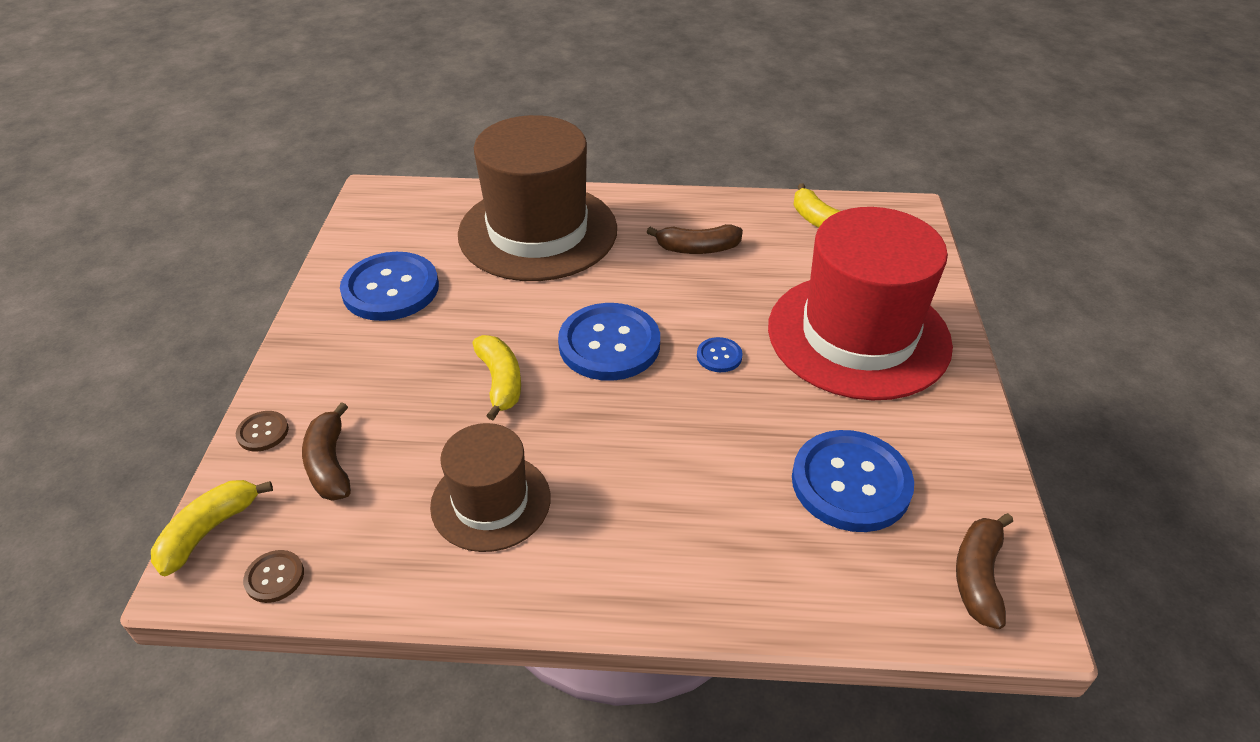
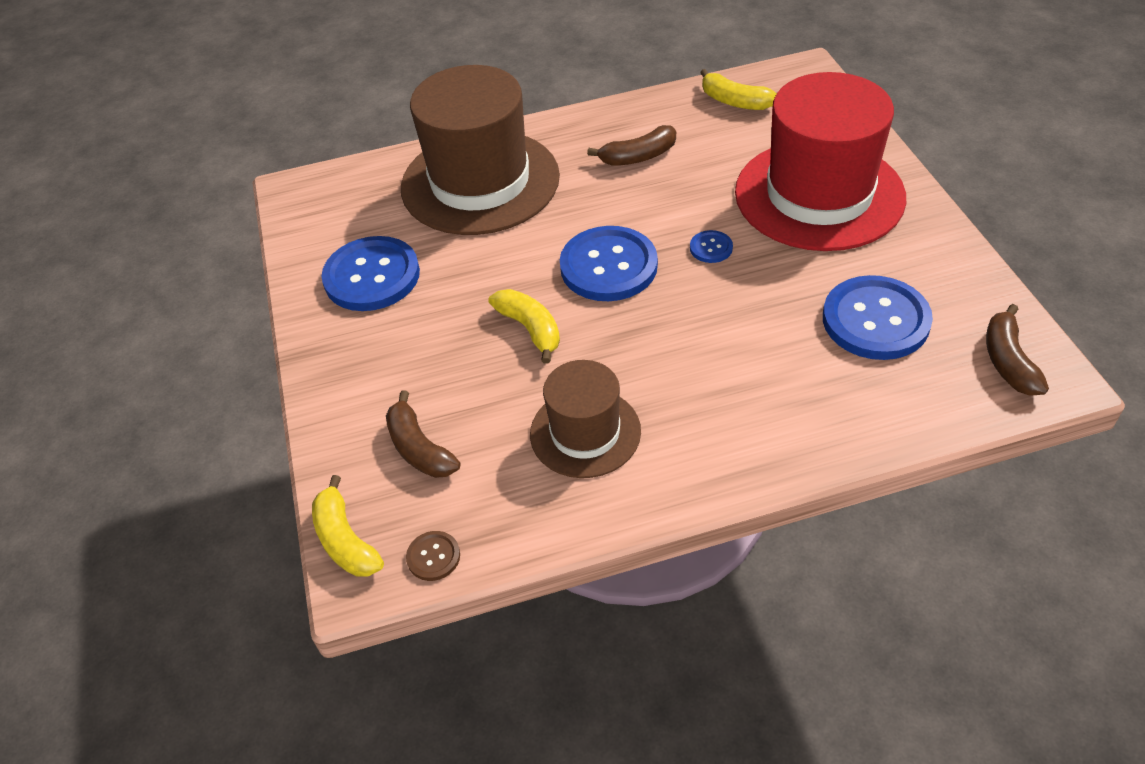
camera: 15 degrees left, 5 degrees up
(209, 531) = (345, 540): yellow banana -> yellow banana turned 45 degrees counterclockwise
(263, 432) = (336, 441): brown button -> none

